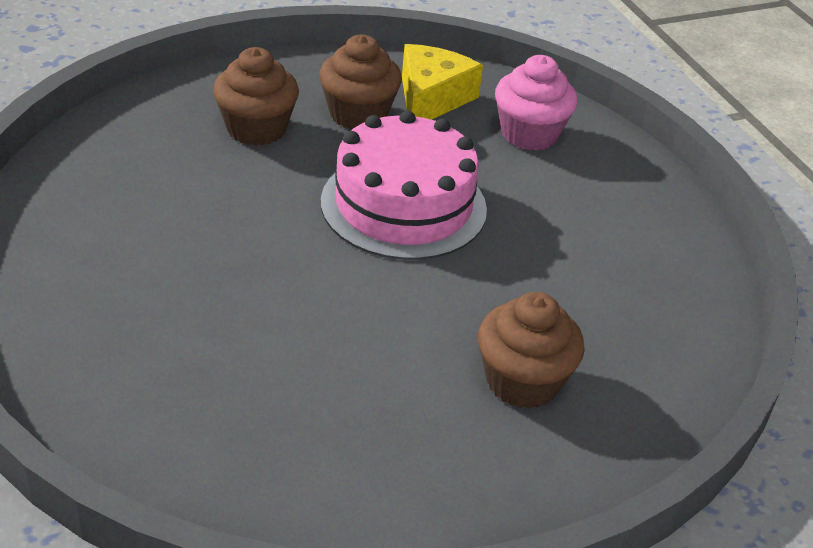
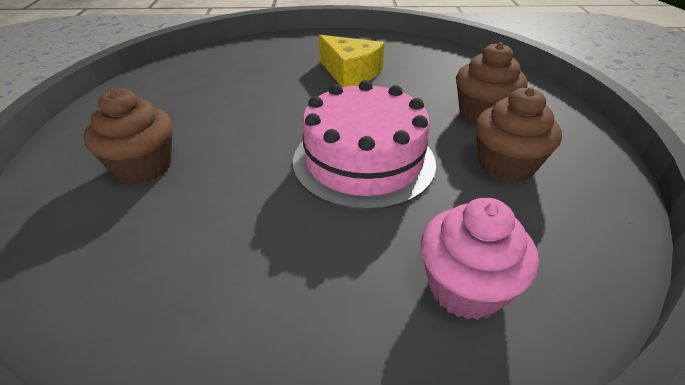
camera: 115 degrees right, 0 degrees up
(431, 98) = (541, 222): yellow cheese -> yellow cheese (350, 73)

